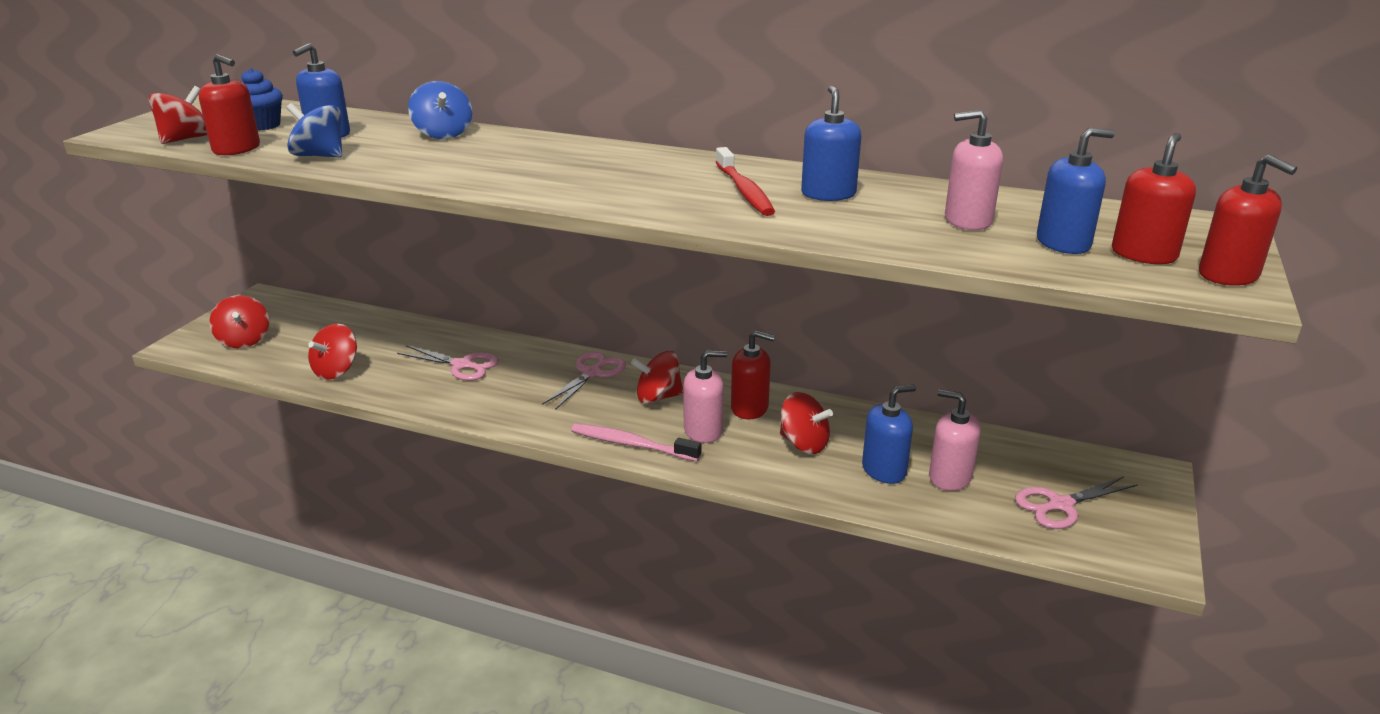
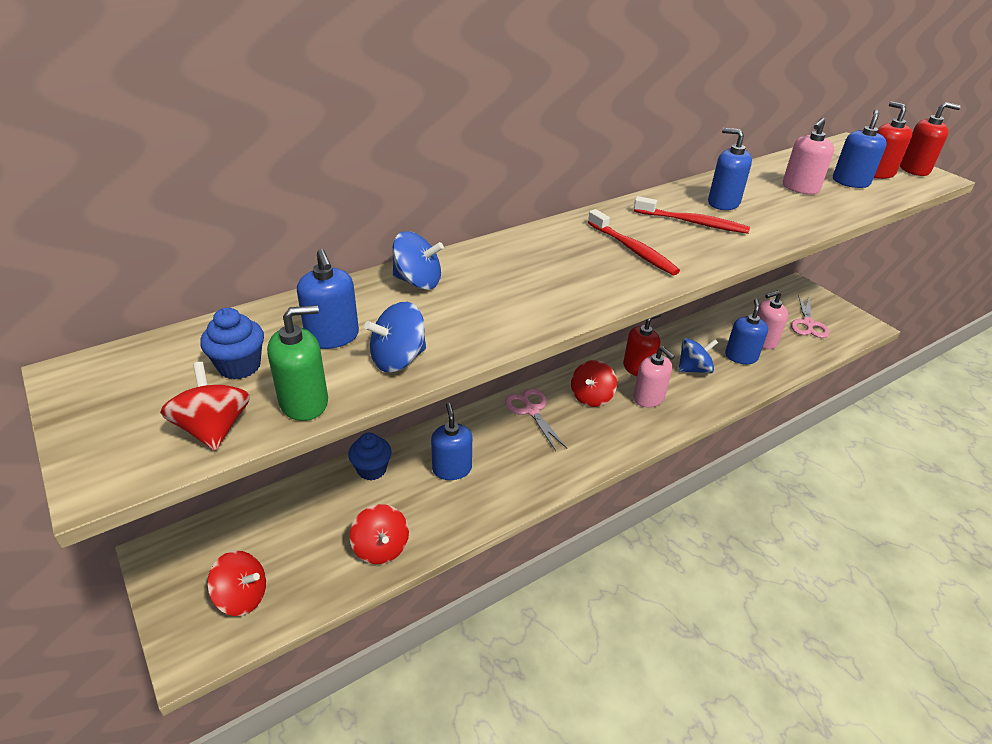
camera: 55 degrees left, 10 degrees up
(237, 149) = (304, 402): red soap dispenser -> green soap dispenser
(423, 333) = (372, 469): none -> blue cupcake
(462, 365) = (452, 469): pink scissors -> blue soap dispenser
(630, 181) = (633, 249): none -> red toothbrush
(632, 444) = (640, 434): pink toothbrush -> none
(703, 431) = (648, 398): pink soap dispenser -> pink soap dispenser turned 120 degrees clockwise
(803, 444) = (694, 369): red spinning top -> blue spinning top

